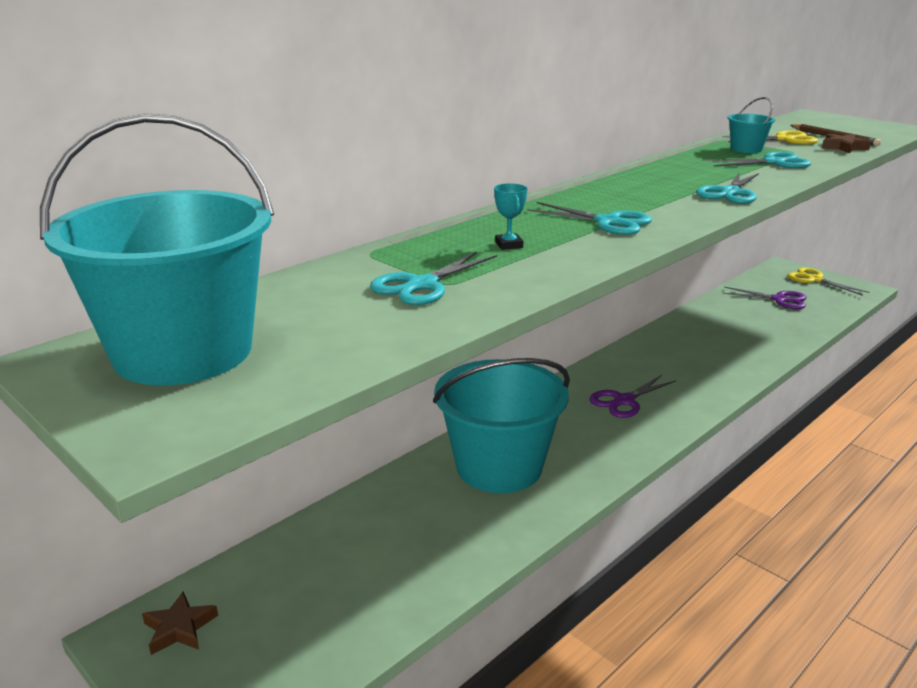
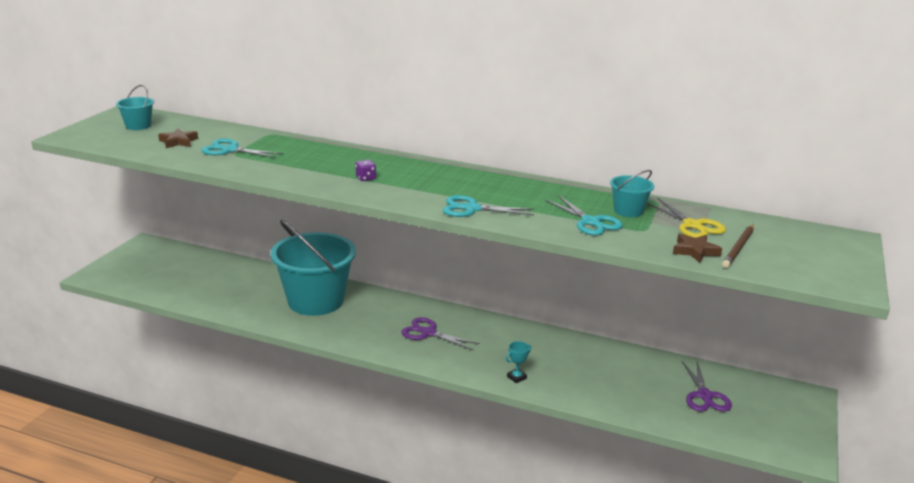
camera: 65 degrees right, 0 degrees up
(179, 628) = (152, 252): brown star -> brown star (178, 142)
(183, 352) = (138, 126): turquoise bucket -> turquoise bucket, size x0.43
(509, 245) = (303, 159): turquoise trophy -> turquoise trophy (516, 377)
(608, 222) = (365, 178): turquoise scissors -> purple dice
(814, 280) = (791, 418): yellow scissors -> none

